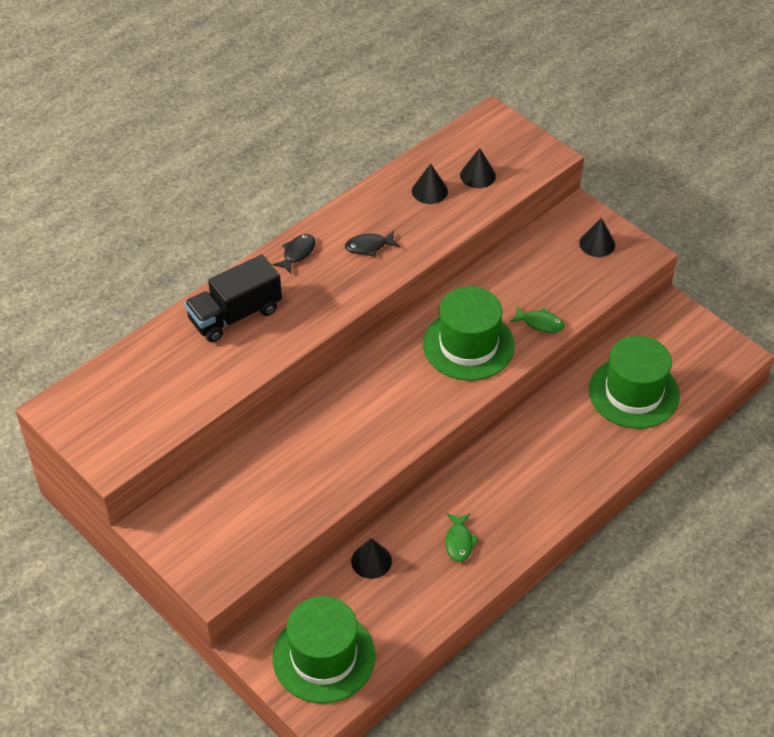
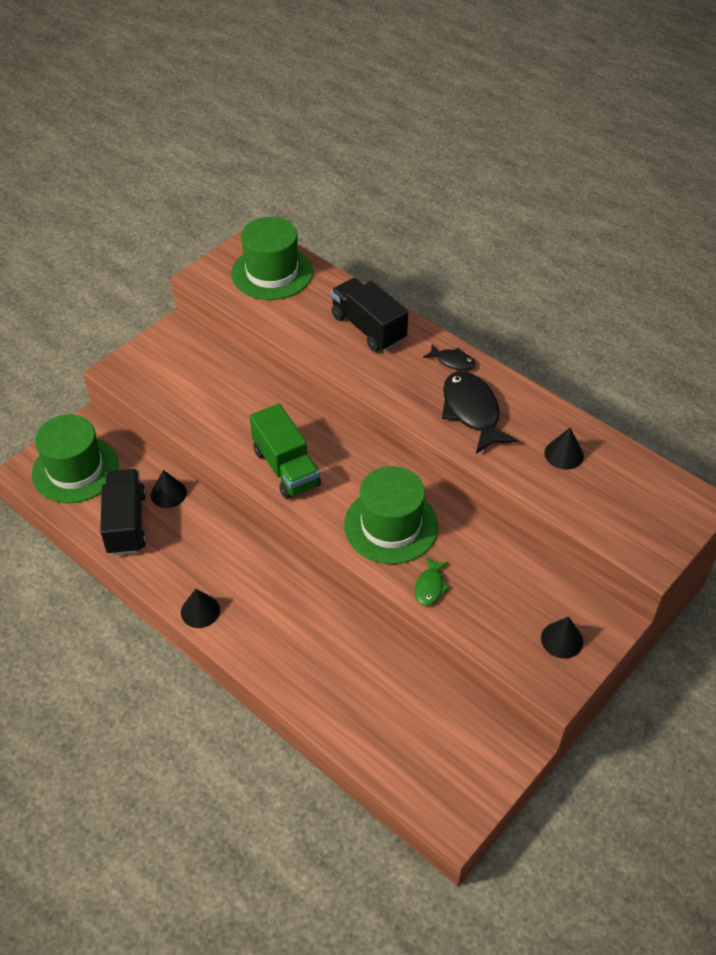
camera: 85 degrees right, 0 degrees up
(369, 246) = (472, 412): black fish -> black fish, size x1.95
(386, 423) = (286, 468): none -> green truck
(409, 600) = (126, 523): none -> black truck
(459, 542) = (188, 556): green fish -> none
(477, 175) = (599, 494): black cone -> black cone (200, 611)
(633, 393) = (383, 706): green hat -> green hat (272, 272)

